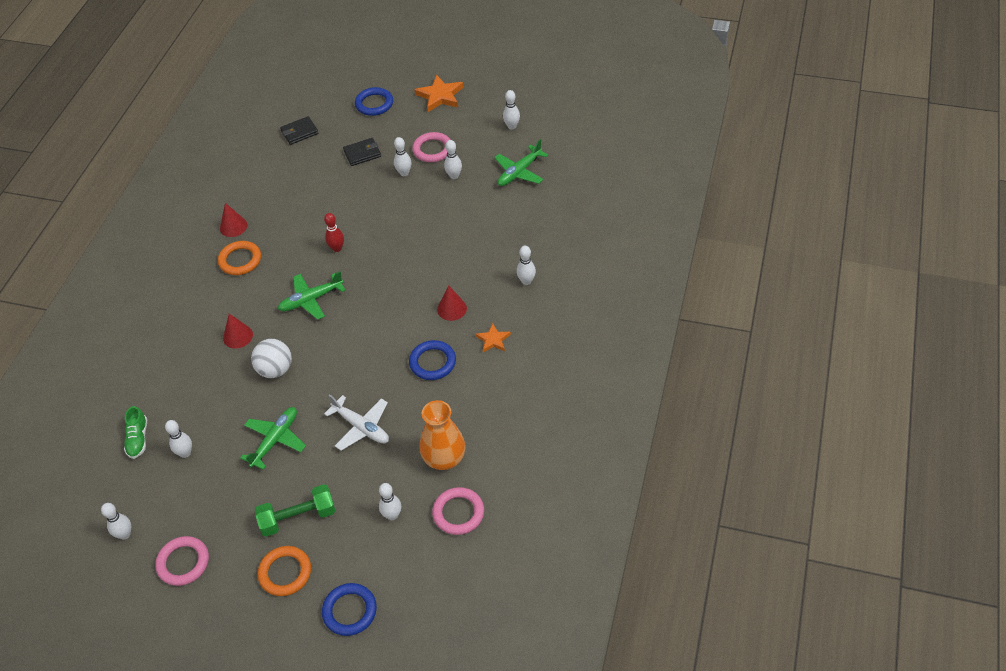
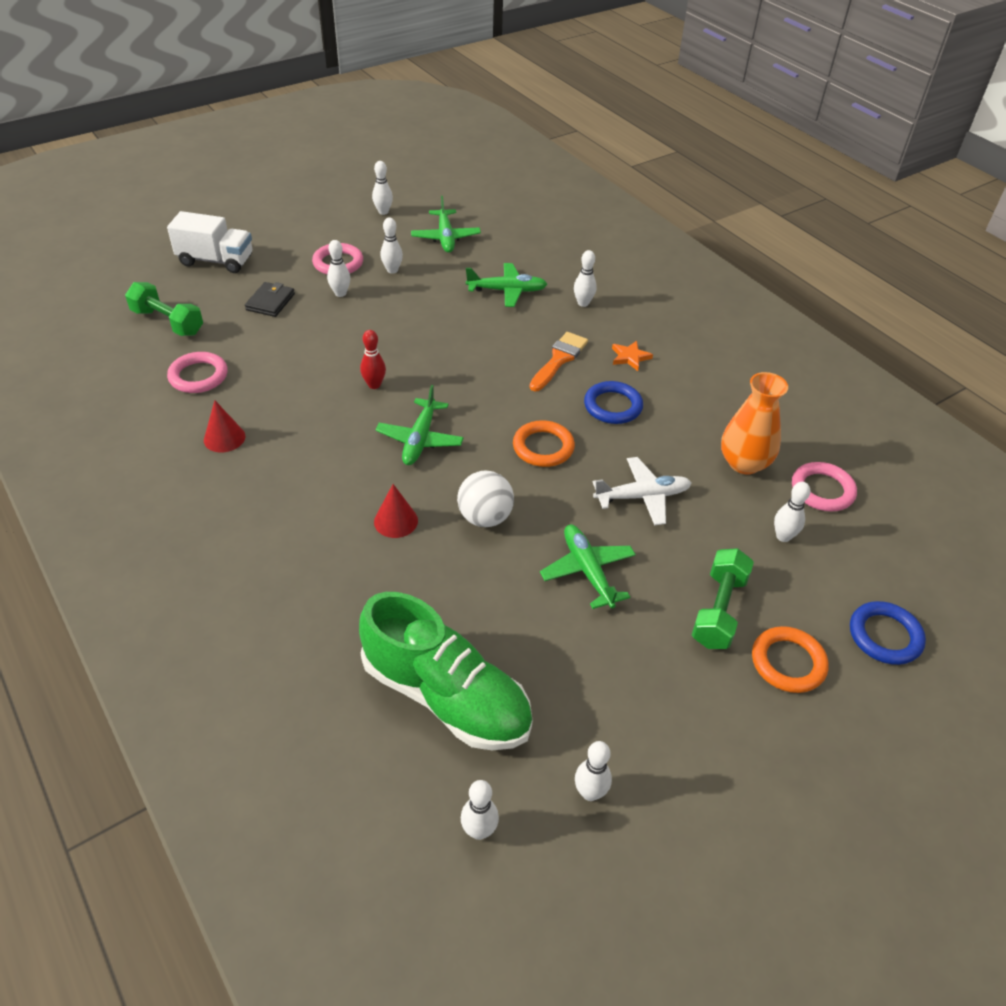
camera: 55 degrees left, 5 degrees down
(138, 439) = (446, 696): green shoe -> green shoe, size x2.37
(183, 562) = (691, 752): pink ring -> pink ring (198, 376)
(185, 453) = (520, 660): white bowling pin -> white bowling pin (479, 831)
(240, 260) = (284, 459): orange ring -> orange ring (543, 447)
(299, 132) = (167, 322): black wallet -> green dumbbell
(374, 104) = (216, 260): blue ring -> white truck
(440, 96) = (276, 223): orange star -> none
(451, 309) = (559, 359): red cone -> orange brush
(495, 238) = (507, 291): none -> green plane

